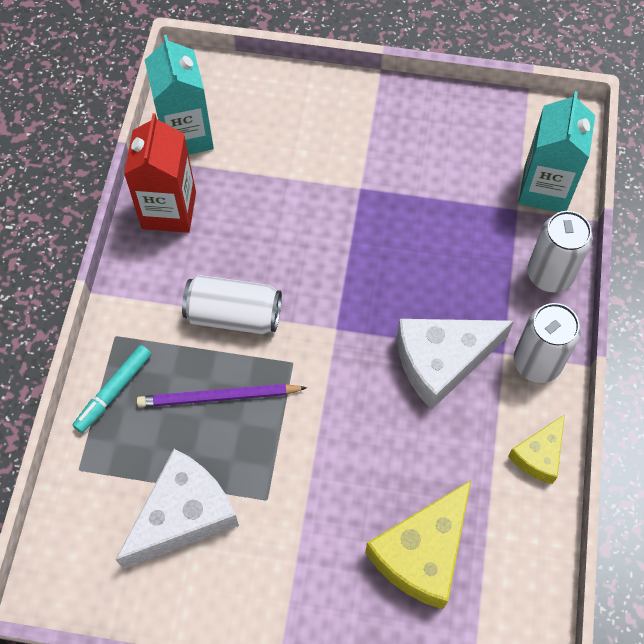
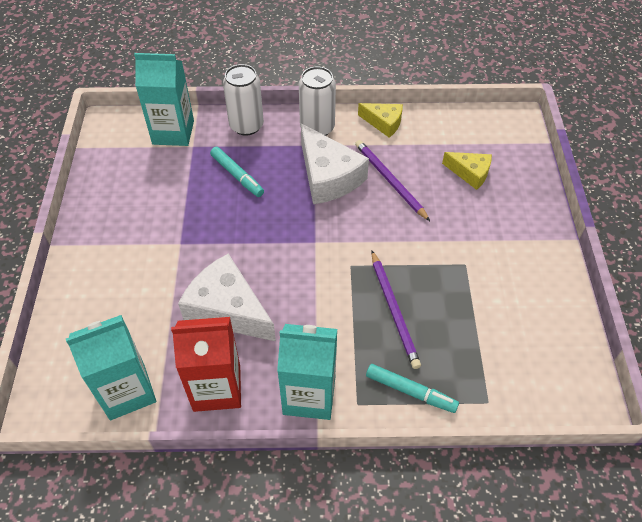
camera: 100 degrees left, 10 degrees down
(137, 292) = (309, 395): none -> turquoise carton
(184, 515) = (497, 315): white cheese -> white cheese (227, 309)
(234, 315) = (317, 313): white can -> none
(422, 553) = (470, 173): yellow cheese -> yellow cheese, size x0.57
(423, 438) = (389, 180): none -> purple pencil
(458, 255) = (237, 175): none -> turquoise marker

